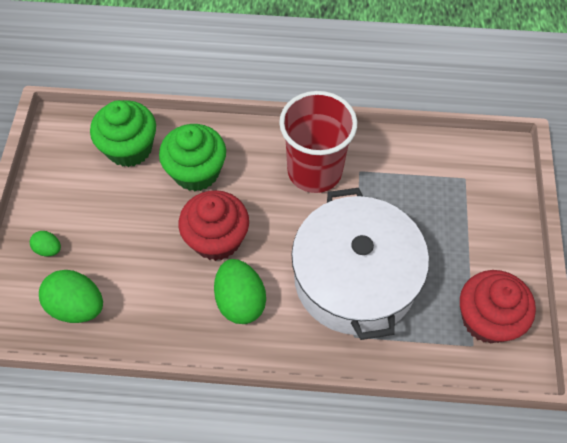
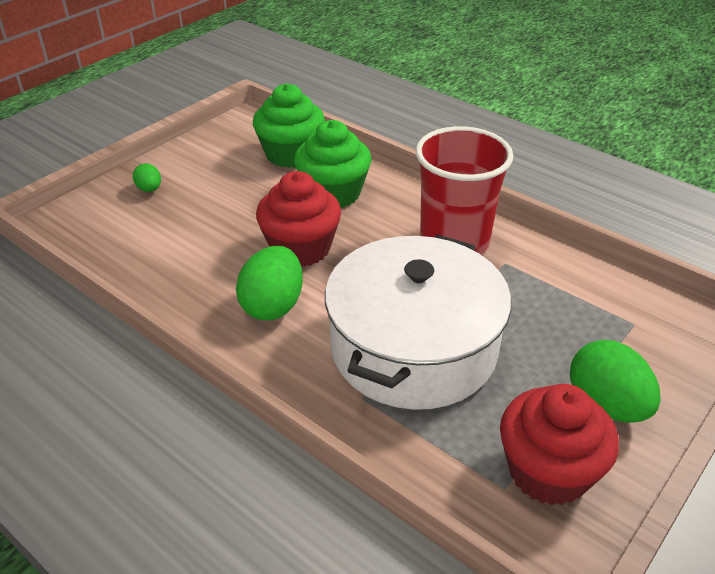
camera: 35 degrees right, 20 degrees down
(77, 306) = (126, 237): green egg -> green egg (606, 405)

